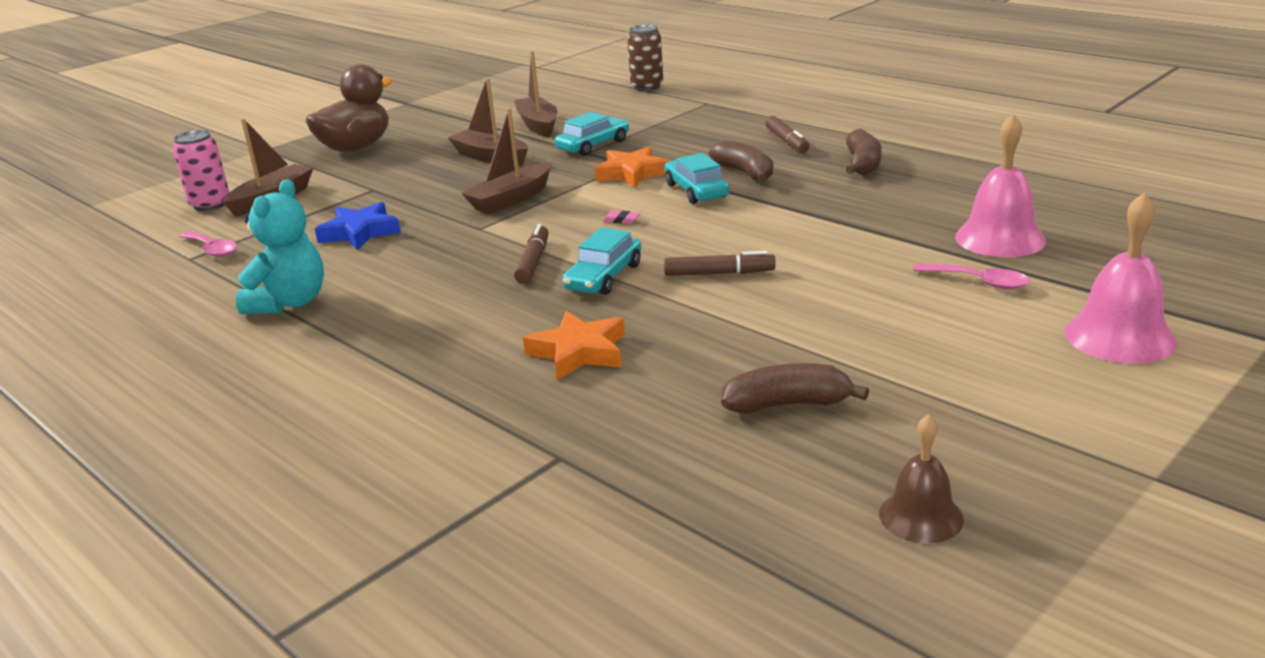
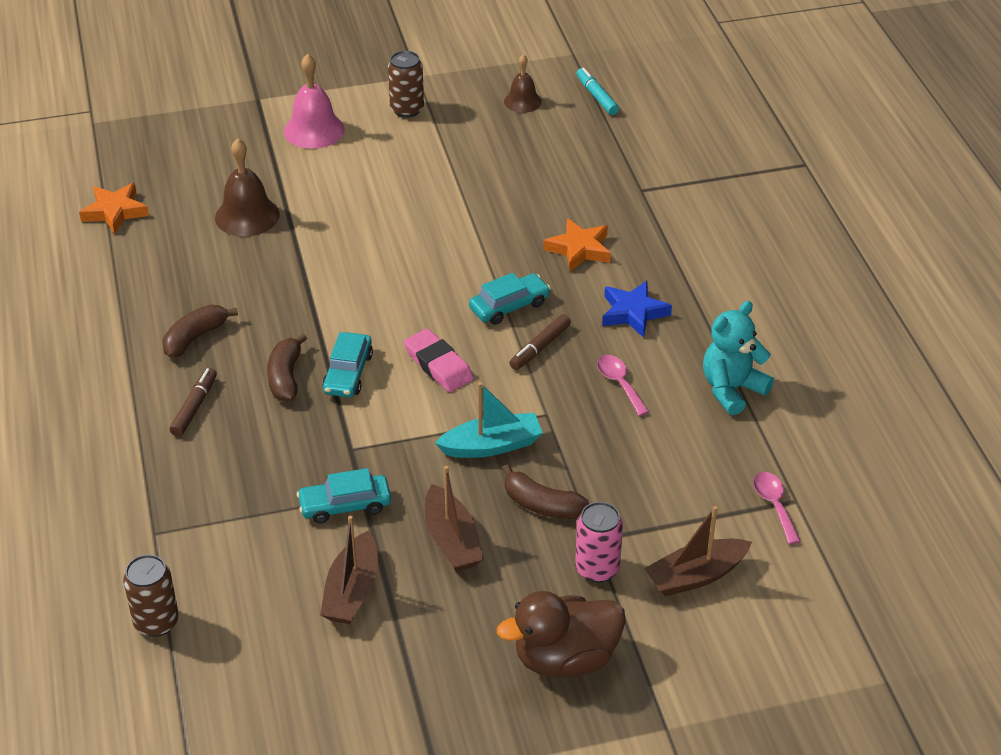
camera: 150 degrees left, 15 degrees up
(210, 204) = (759, 603): pink can -> pink can (597, 569)
(360, 232) = (641, 462): blue star -> blue star (633, 313)
(511, 199) = (491, 445): brown boat -> turquoise boat
(621, 220) = (438, 365): pink eraser -> pink eraser, size x2.41
(632, 173) = (364, 430): orange star -> orange star (115, 212)
(719, 273) = (438, 272): brown marker -> none
(787, 404) = (511, 168): brown banana -> brown banana (542, 505)
(807, 593) = (596, 96): none -> turquoise marker
(979, 282) = (315, 191): pink spoon -> pink spoon (619, 383)
(1000, 238) = (247, 216): pink bell -> brown bell
(1064, 416) = (407, 109): none -> brown can

